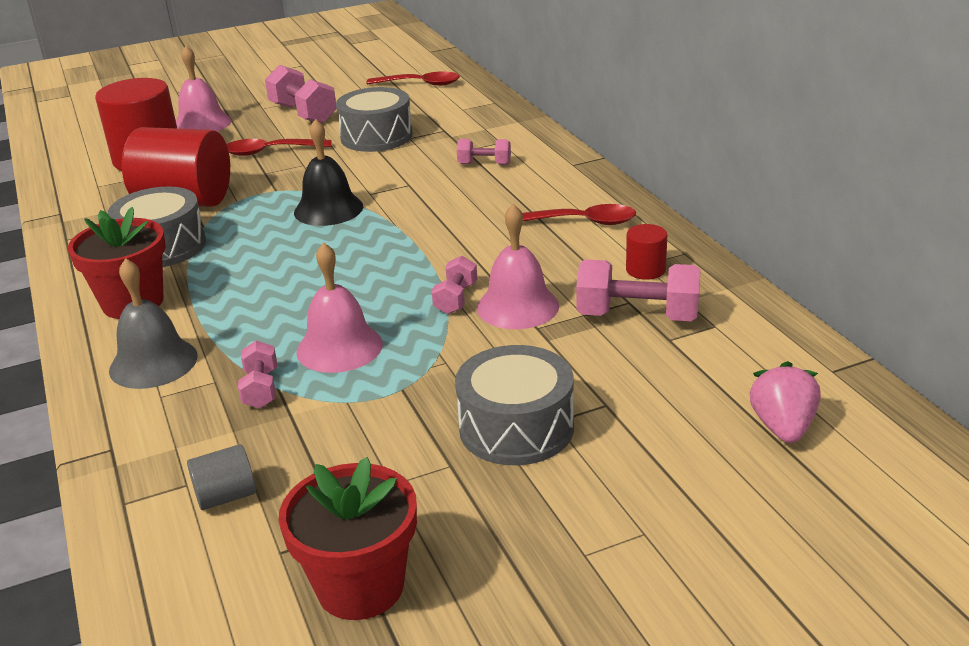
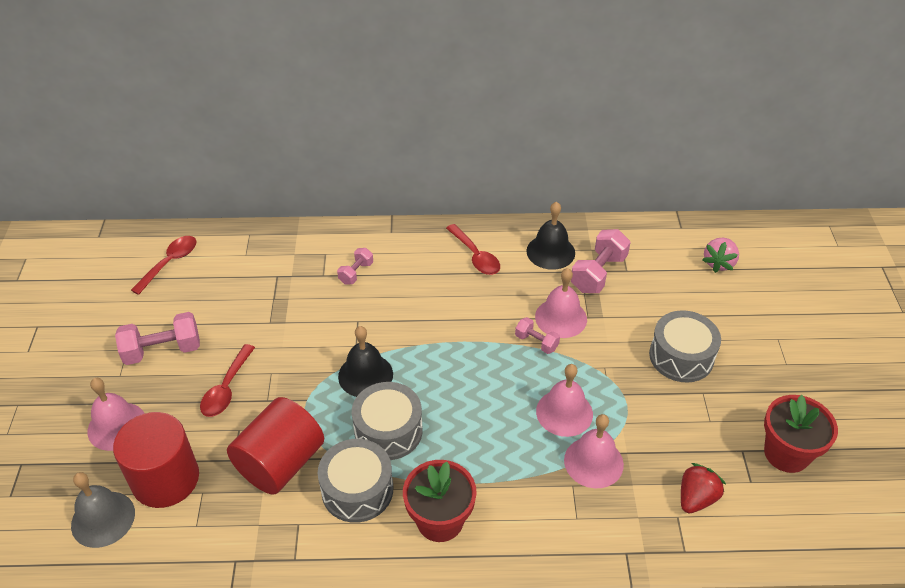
camera: 70 degrees left, 15 degrees up
(153, 363) = (533, 517): grey bell -> grey bell (103, 519)
(226, 496) = (696, 498): grey cylinder -> red strawberry
(261, 389) = (593, 462): pink dumbbell -> pink bell
(376, 136) = (255, 316): grey drum -> grey drum (388, 431)
(582, 222) = (475, 256): red spoon -> red spoon turned 120 degrees clockwise
(645, 270) = (550, 252): red cylinder -> black bell
(783, 427) = (718, 263): pink strawberry -> pink strawberry turned 90 degrees counterclockwise

